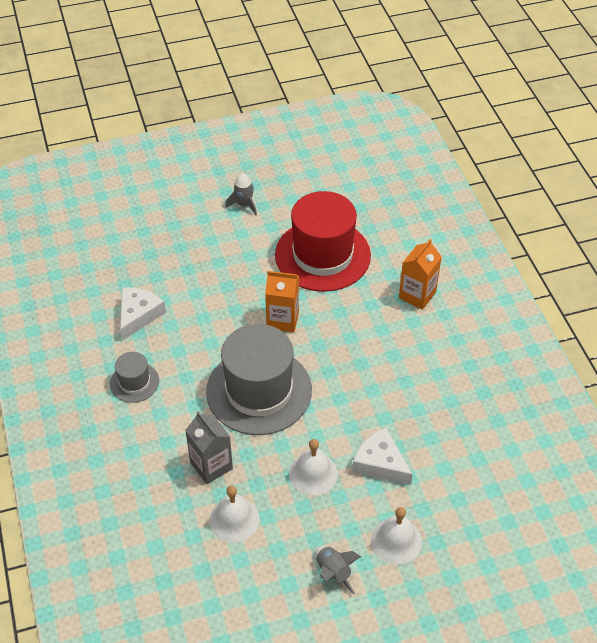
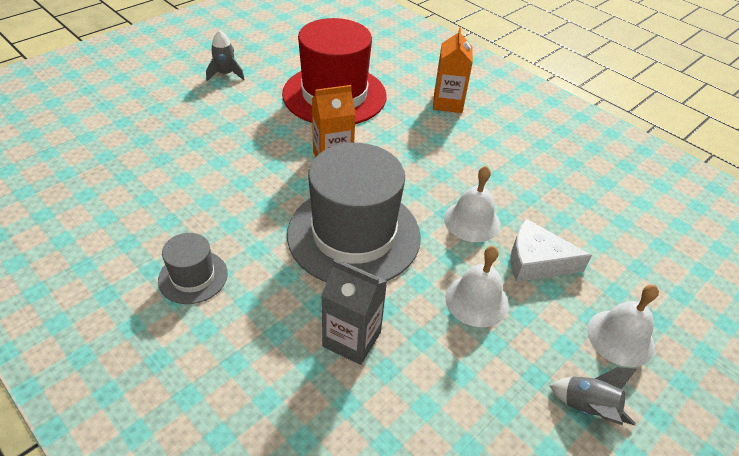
camera: 30 degrees left, 5 degrees down
(138, 315) = (159, 202): white cheese -> none
(234, 519) = (424, 395): white bell -> white bell (472, 221)

